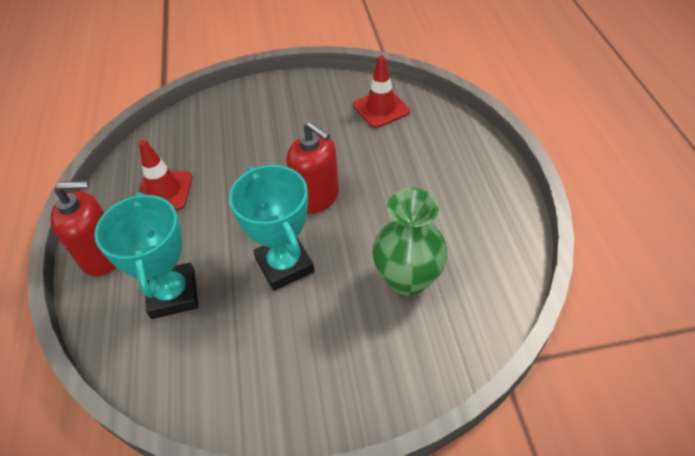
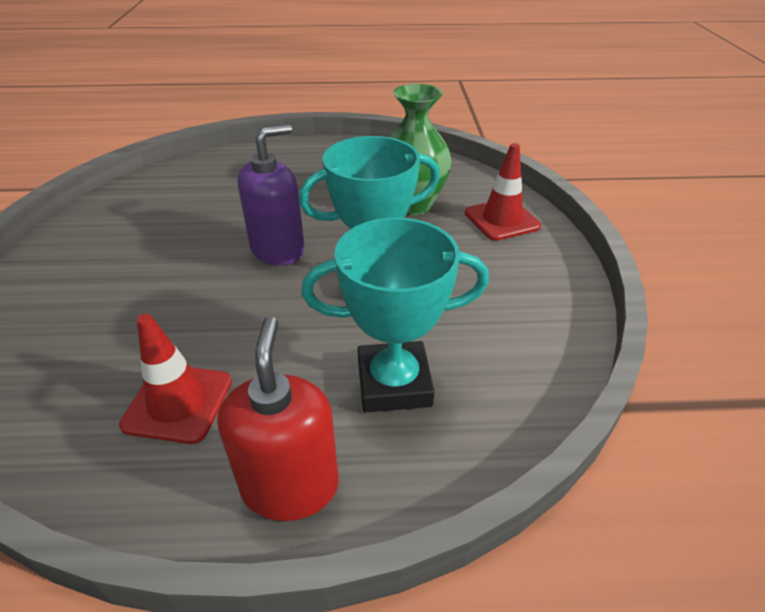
camera: 85 degrees left, 10 degrees down
(317, 197) = (278, 250): red soap dispenser -> purple soap dispenser
(381, 108) = (161, 194): red traffic cone -> red traffic cone (502, 220)

